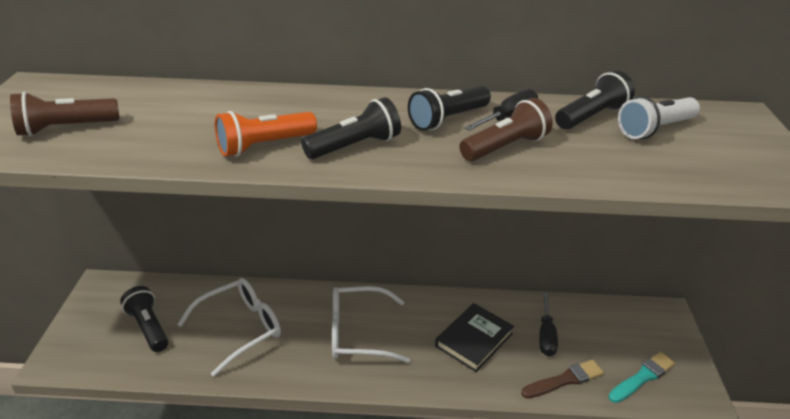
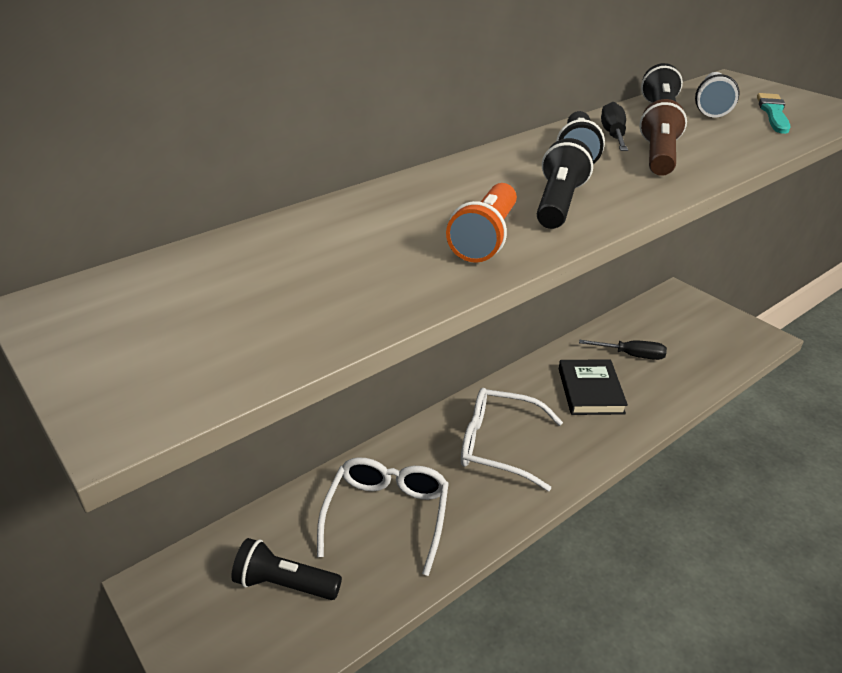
camera: 40 degrees left, 0 degrees up
(66, 128) = (229, 325): brown flashlight -> none
(358, 333) = (499, 445): white glasses -> white glasses turned 60 degrees clockwise
(546, 335) = (631, 355): black screwdriver -> black screwdriver turned 45 degrees counterclockwise
(564, 380) = (684, 380): brown brush -> none
(642, 377) = (722, 346): turquoise brush -> turquoise brush (773, 113)

